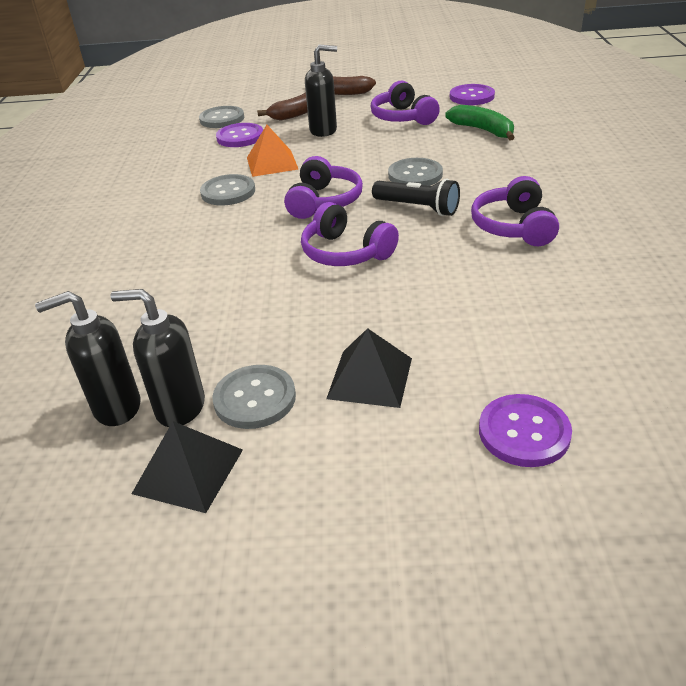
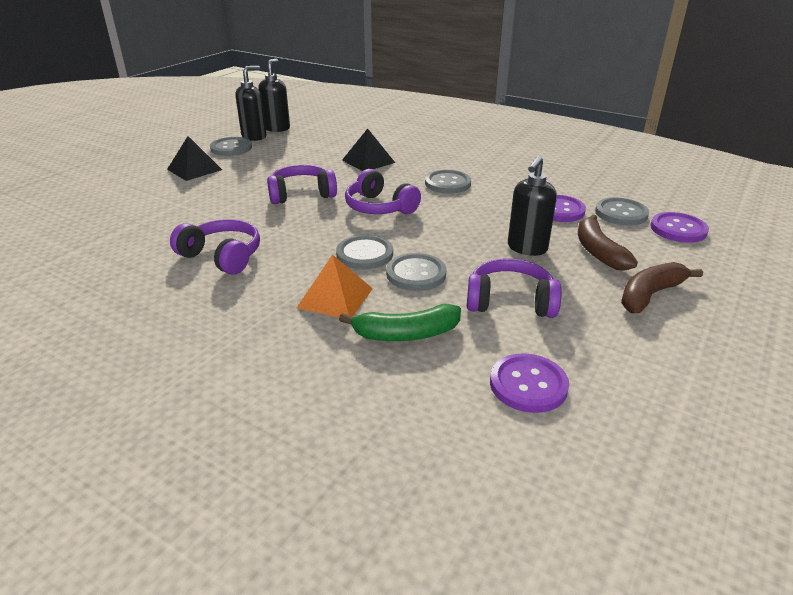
camera: 120 degrees right, 5 degrees down
(188, 471) = (219, 132): black pyramid -> black pyramid (368, 161)
(272, 163) = (479, 208): orange pyramid -> orange pyramid (335, 297)
(414, 150) = (416, 274): none -> grey button
(417, 208) = (312, 234): black flashlight -> none
(524, 432) = (101, 185): purple button -> purple button (678, 229)

